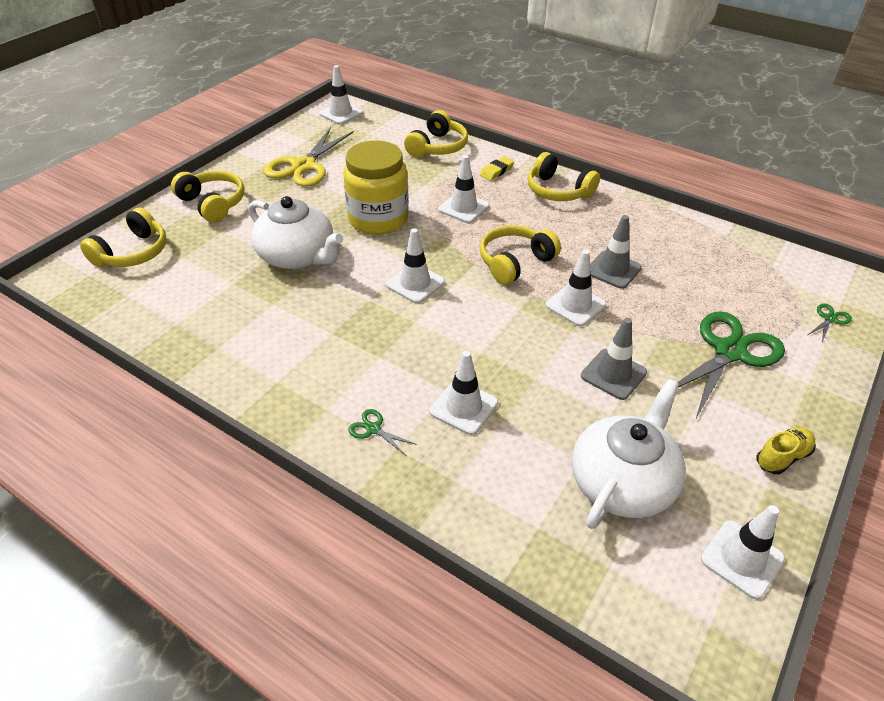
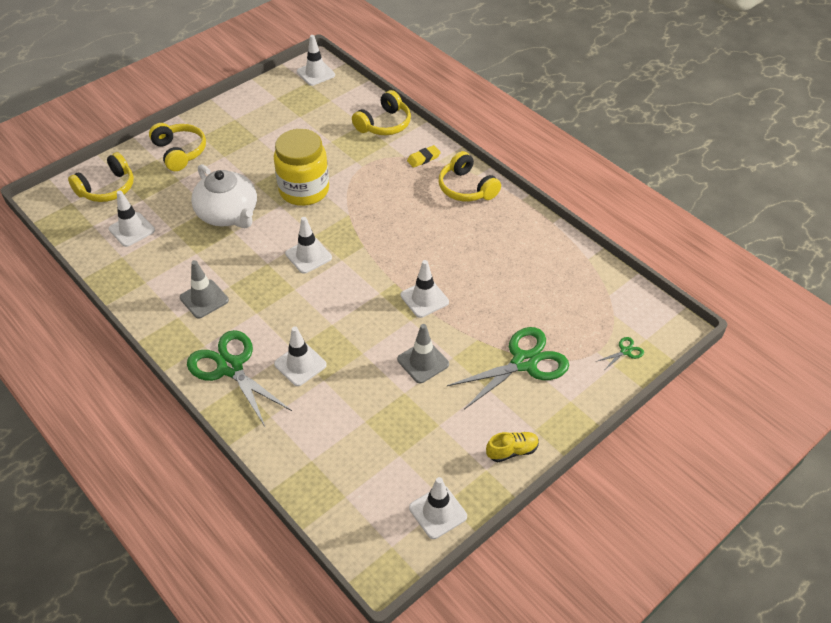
camera: 15 degrees right, 5 degrees up
(303, 166) = (264, 126): yellow scissors -> none
(373, 429) = (230, 367): green scissors -> green scissors, size x2.42
(463, 208) = (378, 191): white traffic cone -> white traffic cone (132, 230)
(515, 262) = (395, 251): yellow headphones -> none
(613, 270) = (472, 273): grey traffic cone -> grey traffic cone (204, 299)
(623, 481) = (385, 442): white teapot -> none

